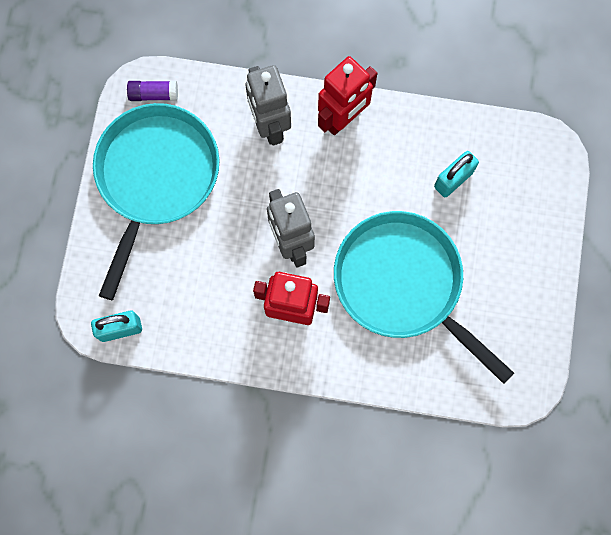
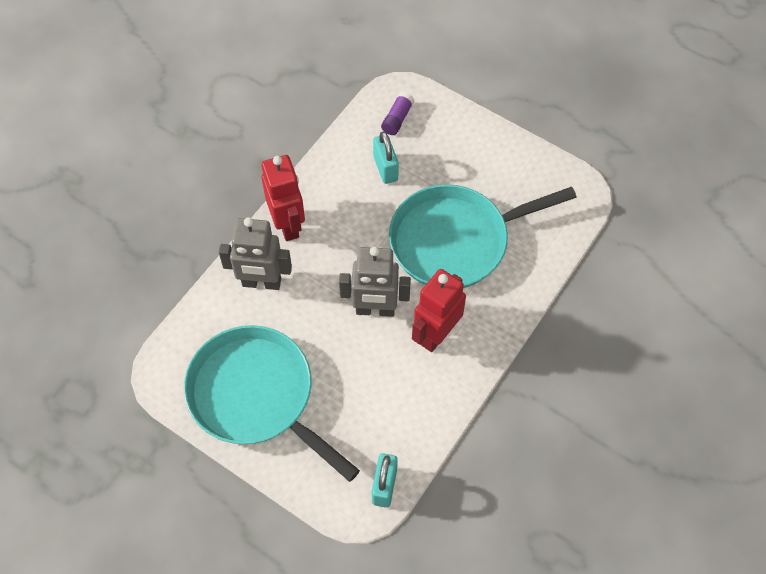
camera: 65 degrees left, 15 degrees down
(154, 94) = (176, 365): purple glue stick -> purple glue stick (397, 119)

